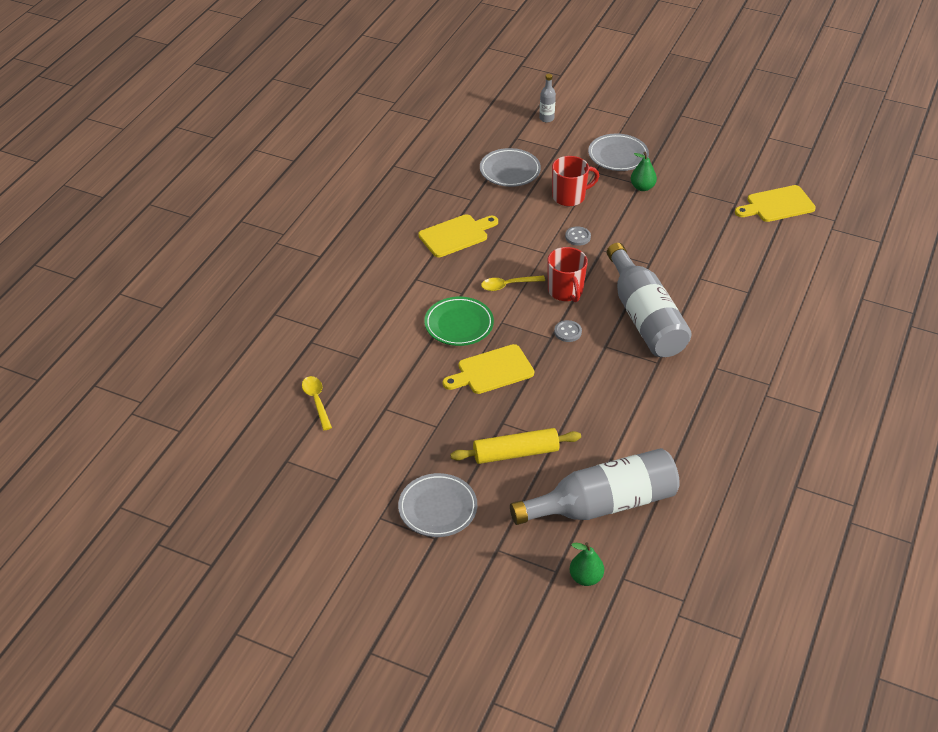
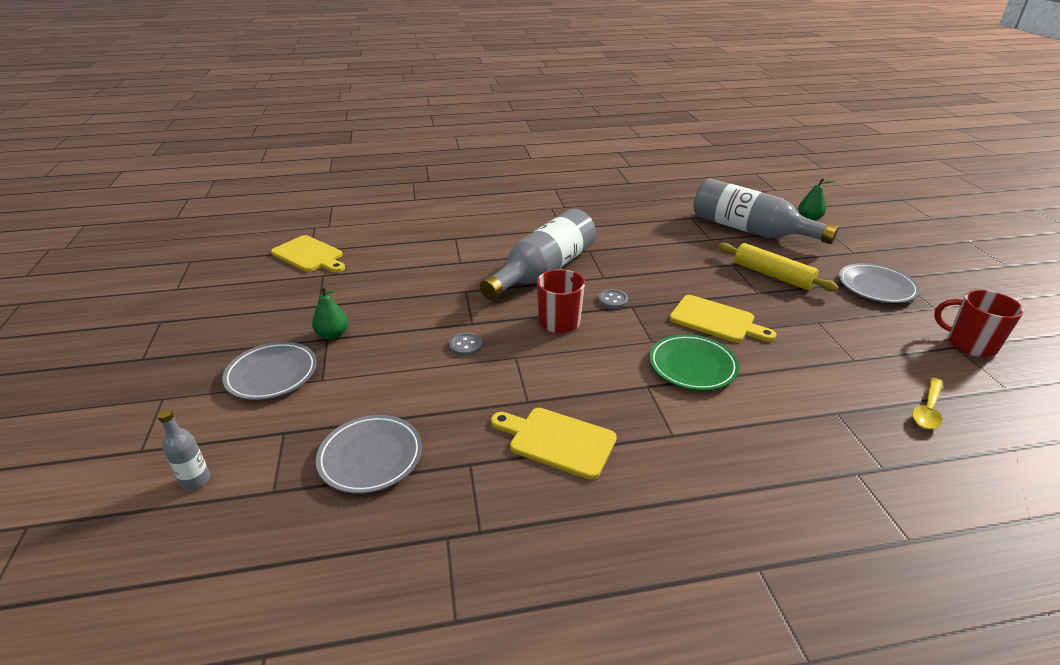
camera: 125 degrees left, 10 degrees down
(508, 285) = (595, 359): yellow spoon -> none
(569, 196) = (392, 379): red mug -> red mug (970, 344)

